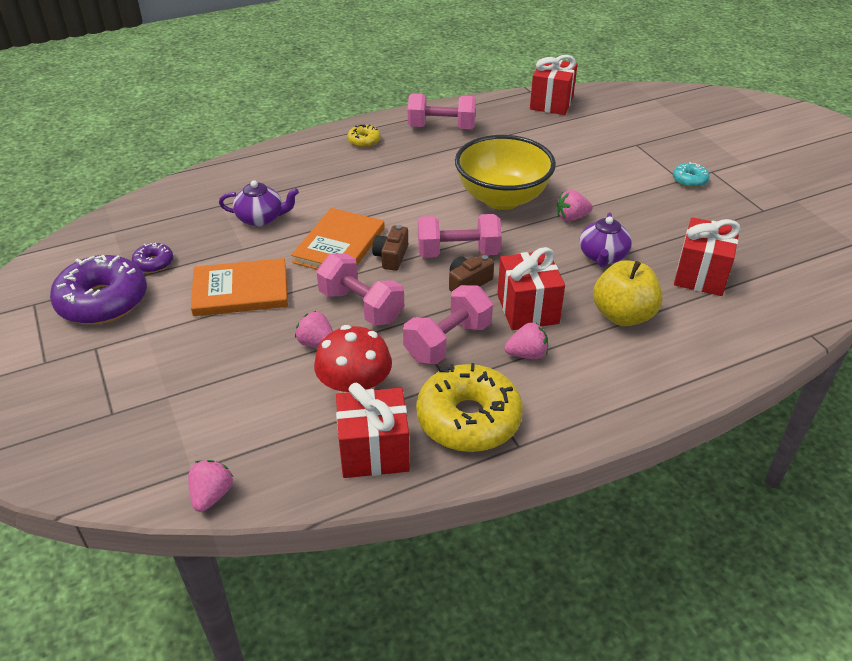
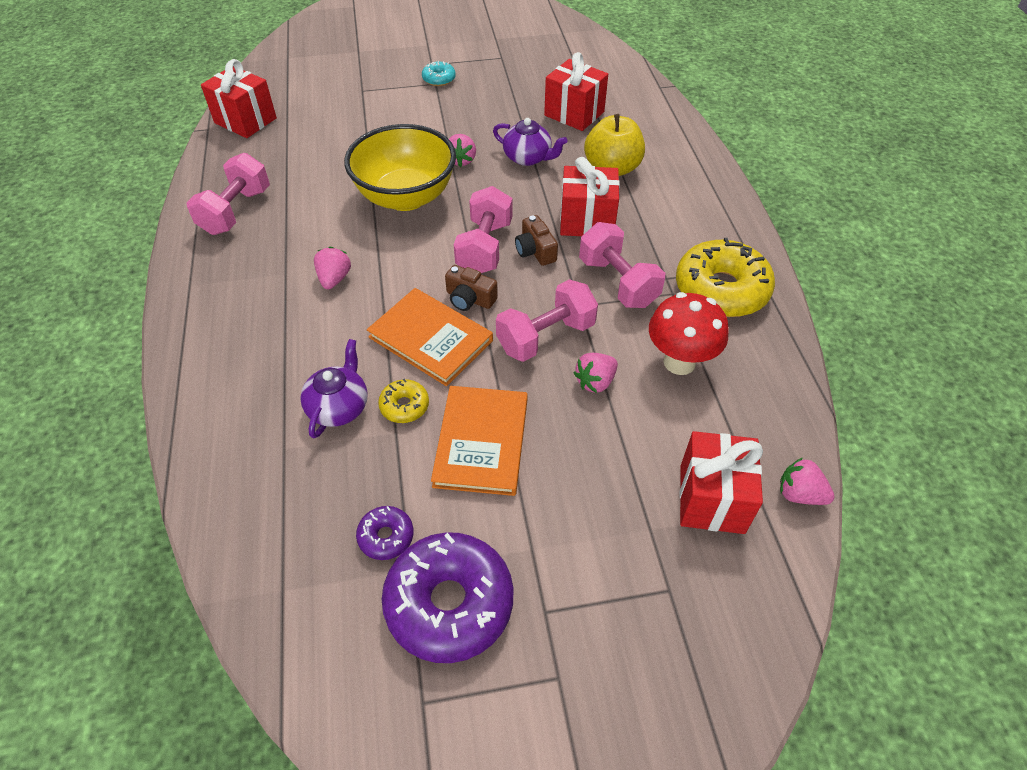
camera: 75 degrees left, 10 degrees up
(364, 141) = (219, 282): yellow donut -> yellow donut (404, 406)
(374, 452) = (753, 360): red gift -> red gift (712, 498)
(527, 354) = (647, 236): pink strawberry -> pink strawberry (334, 279)

